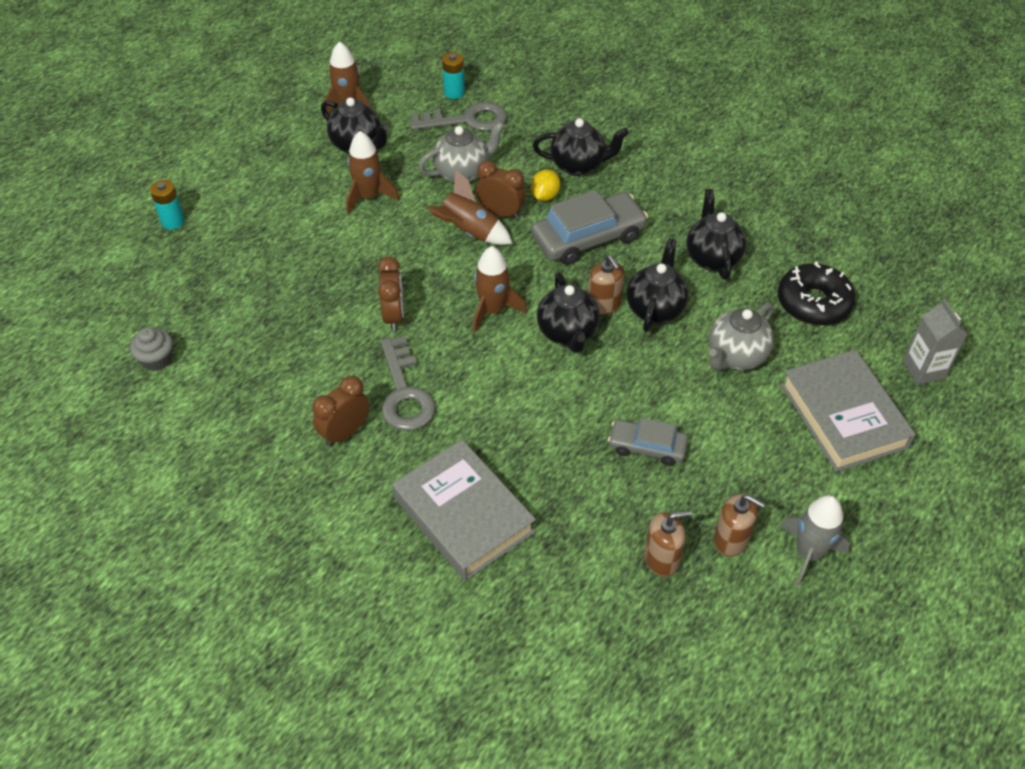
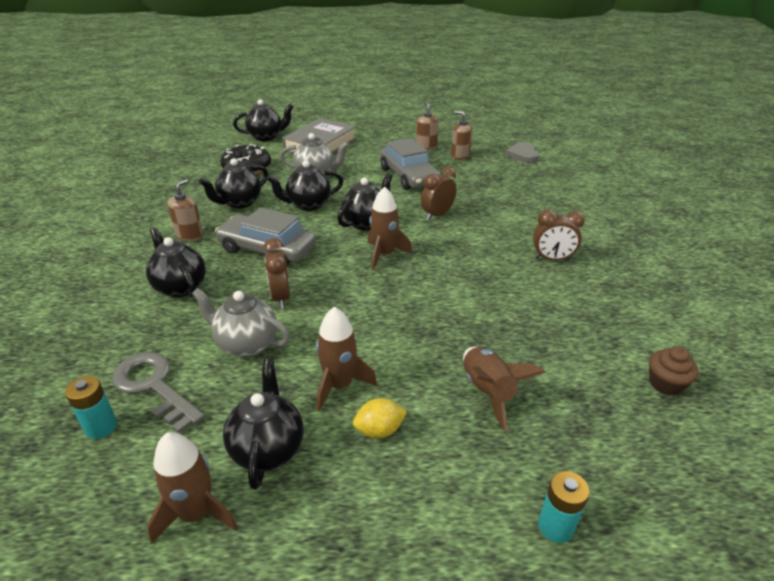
camera: 130 degrees left, 15 degrees down
(157, 359) = (665, 384): grey cupcake -> brown cupcake
(394, 316) = (446, 291): brown clock -> brown clock (437, 215)
(405, 393) = (493, 253): grey key -> none
(463, 515) = (525, 202): grey book -> none
(469, 232) = (320, 301): brown rocket -> brown rocket (487, 391)
(545, 196) = (237, 286): yellow lemon -> yellow lemon (379, 430)
(591, 649) = (523, 155): none -> grey heart
(604, 305) = (326, 220): brown soap dispenser -> brown soap dispenser (189, 235)
(647, 447) = (408, 176): grey car -> grey car, size x1.70
(808, 554) = (407, 134): grey rocket -> none
(923, 370) = (266, 137): grey carton -> black teapot

